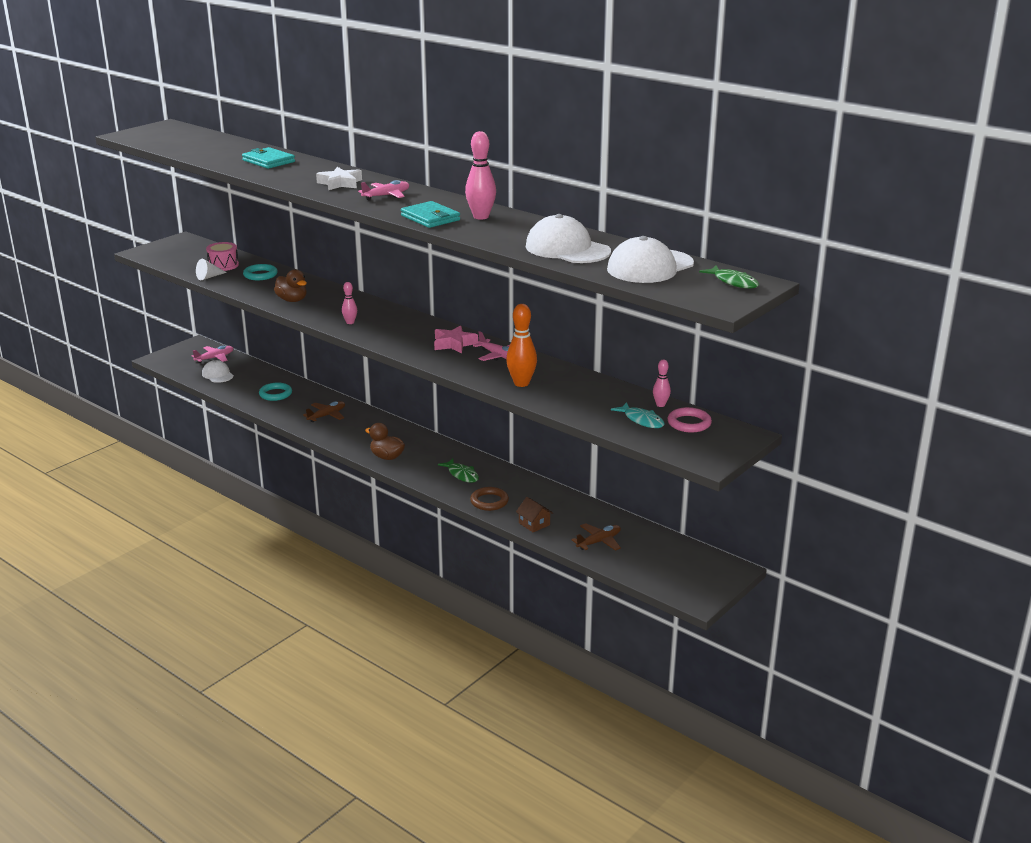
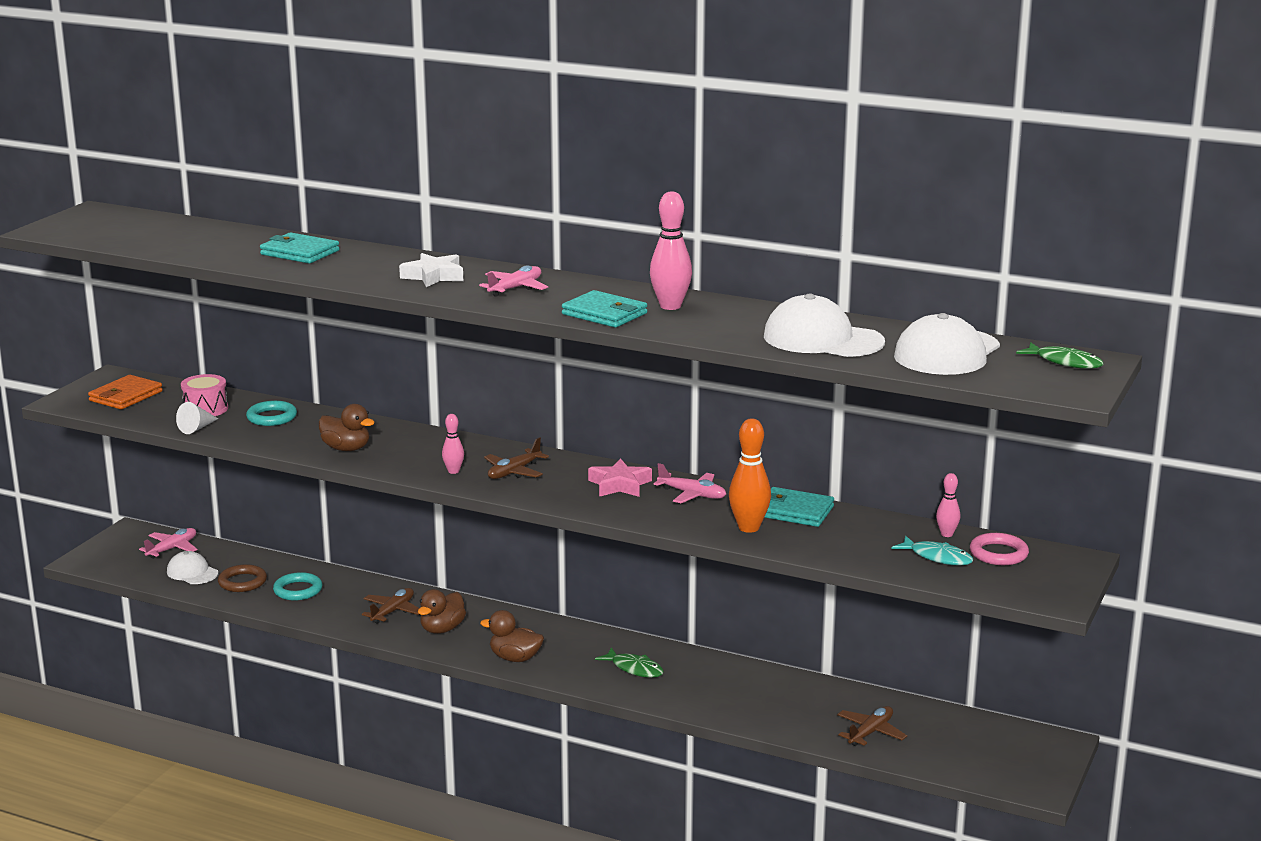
camera: 15 degrees left, 5 degrees down
(181, 252) = (126, 396): none -> orange wallet
(351, 431) = (442, 629): none -> brown duck
(389, 327) = (514, 472): none -> brown plane
(489, 501) = (694, 700): brown ring -> brown ring (242, 582)
(534, 524) = (772, 721): brown house -> none
(562, 376) = (794, 511): none -> turquoise wallet

